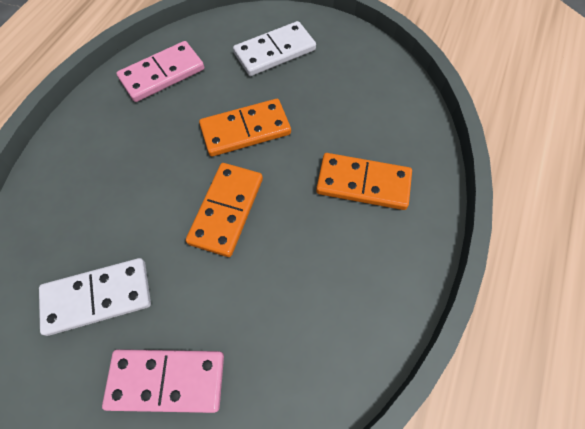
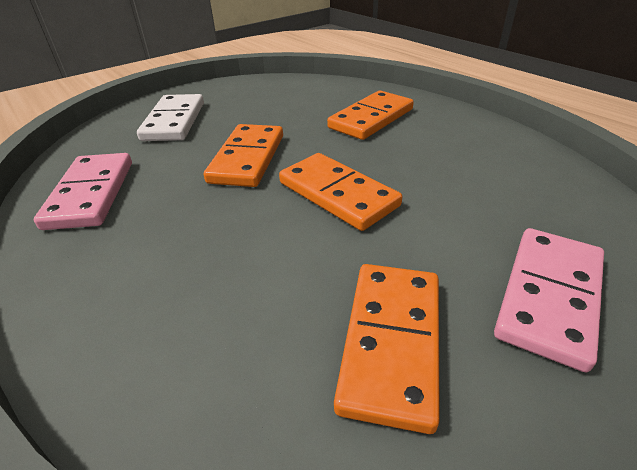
camera: 60 degrees left, 25 degrees down
(98, 297) = (391, 342): white domino -> orange domino

